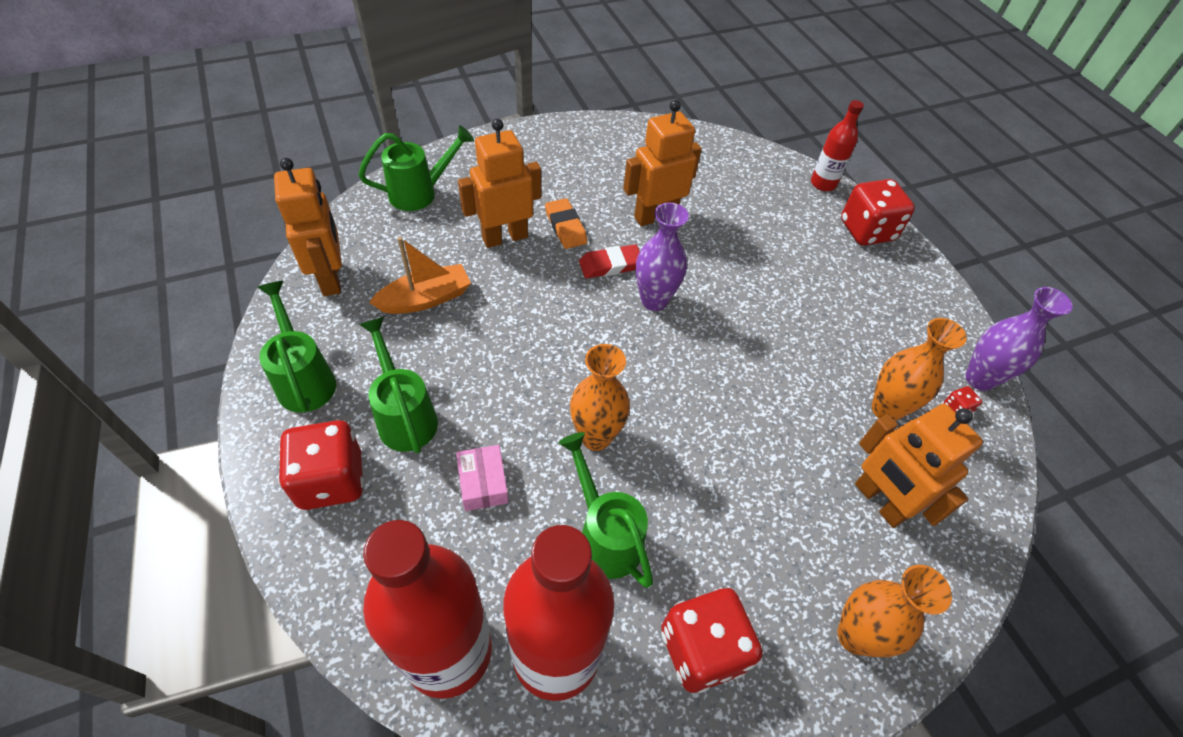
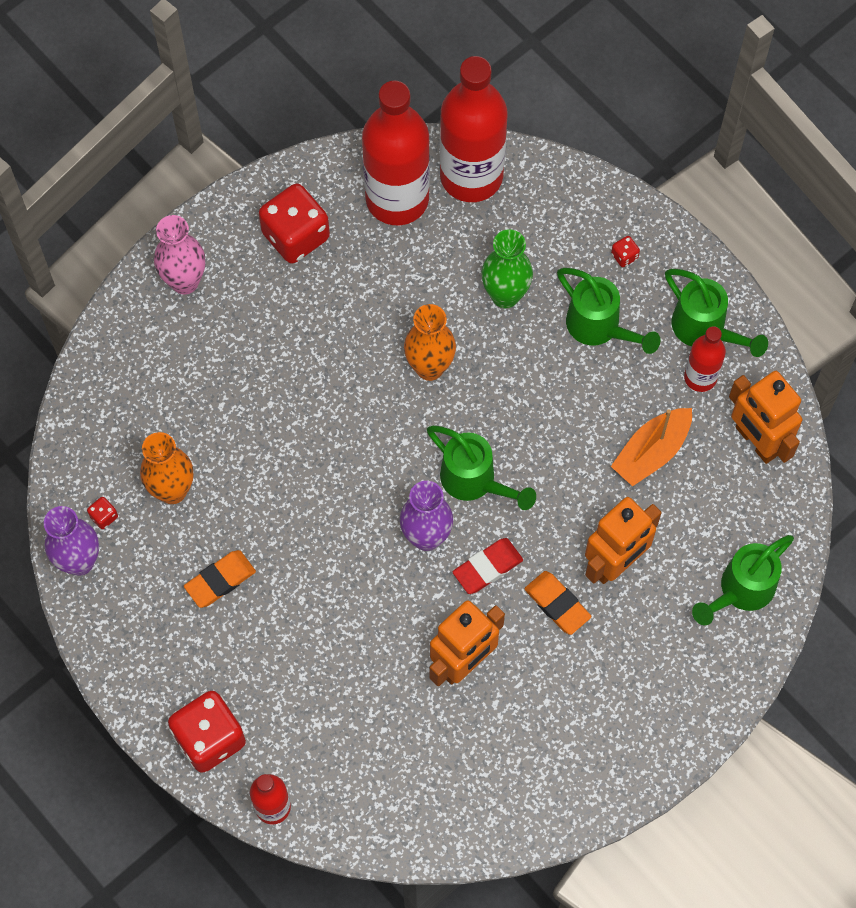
camera: 165 degrees right, 15 degrees up
(331, 480) = (624, 256): red dice -> red dice, size x0.40
(340, 341) = (700, 377): none -> red bottle
(483, 483) = (505, 295): pink box -> green vase
(604, 535) = (392, 289): green watering can -> green watering can (475, 482)
(846, 325) = (220, 580): none -> orange eraser
(855, 636) = (185, 281): orange vase -> pink vase
(879, 501) = (173, 395): orange robot -> none

